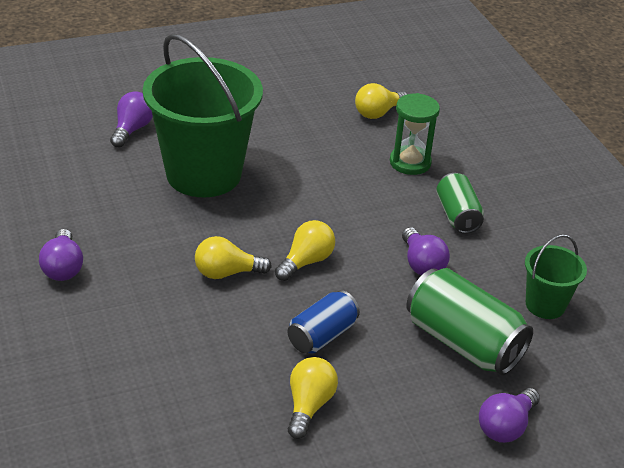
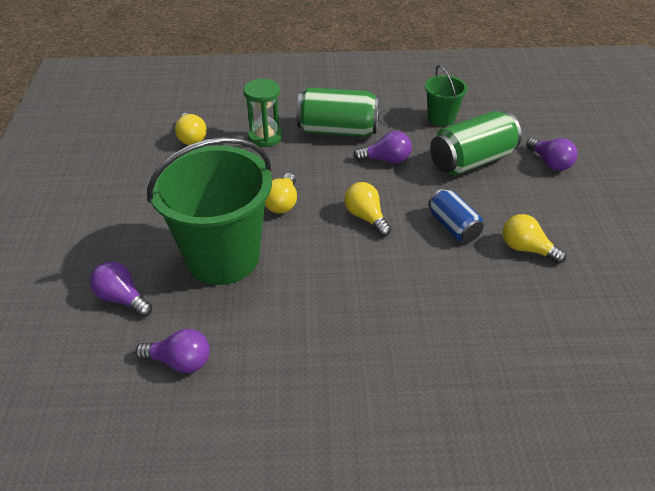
camera: 70 degrees left, 5 degrees up
(63, 267) = (325, 386): purple light bulb -> purple light bulb (180, 361)
(227, 273) = (366, 267): yellow light bulb -> yellow light bulb (282, 203)
(457, 215) = (338, 130): green can -> green can, size x1.65

